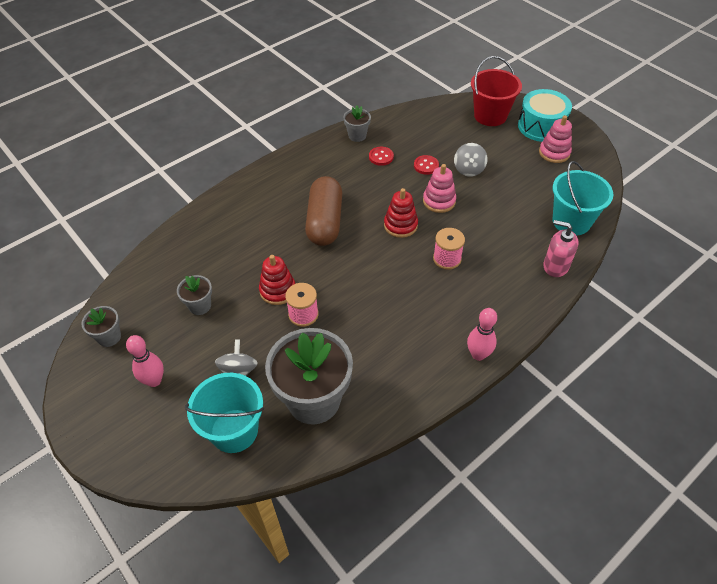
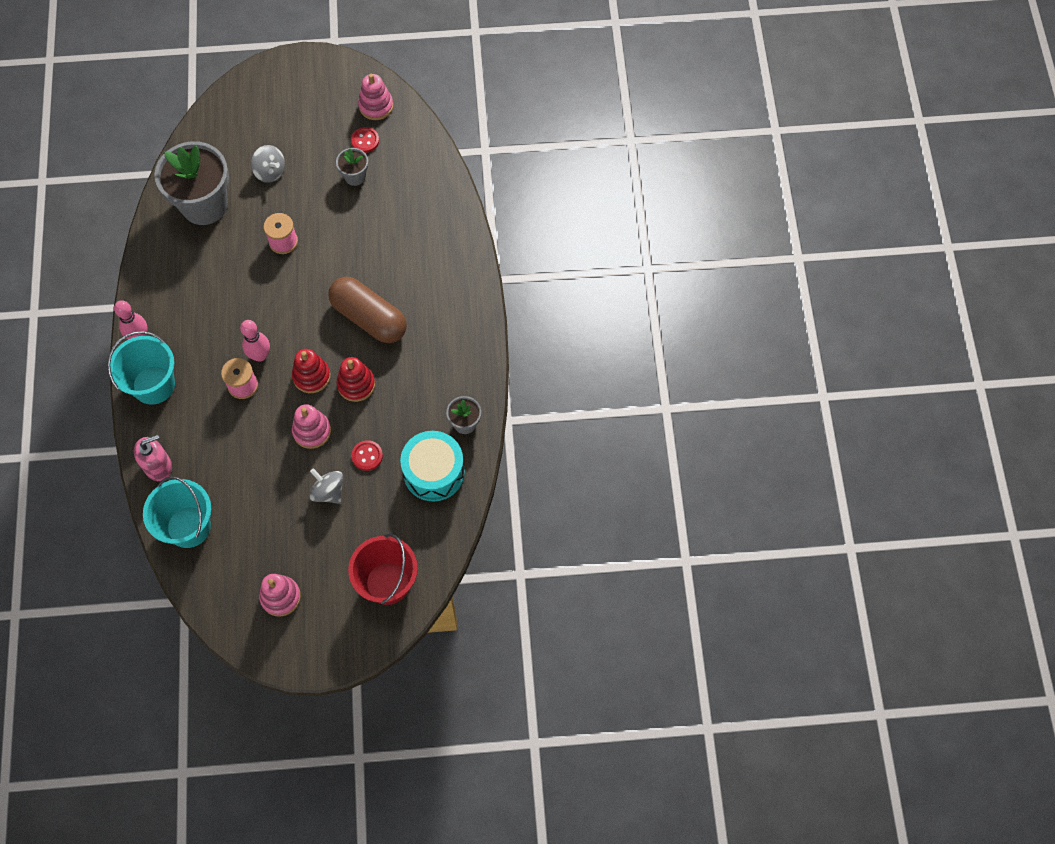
camera: 125 degrees right, 15 degrees up
(109, 337) = (376, 106): grey flower pot -> pink stacking toy
(154, 380) = (310, 117): pink bowling pin -> pink bowling pin (260, 355)
(234, 430) = (225, 145): turquoise bucket -> turquoise bucket (153, 385)
(278, 290) = (323, 237): red stacking toy -> red stacking toy (356, 384)
(381, 157) = (414, 423): red button -> red button (365, 140)
(541, 126) = (327, 622): turquoise drum -> turquoise drum (434, 472)

